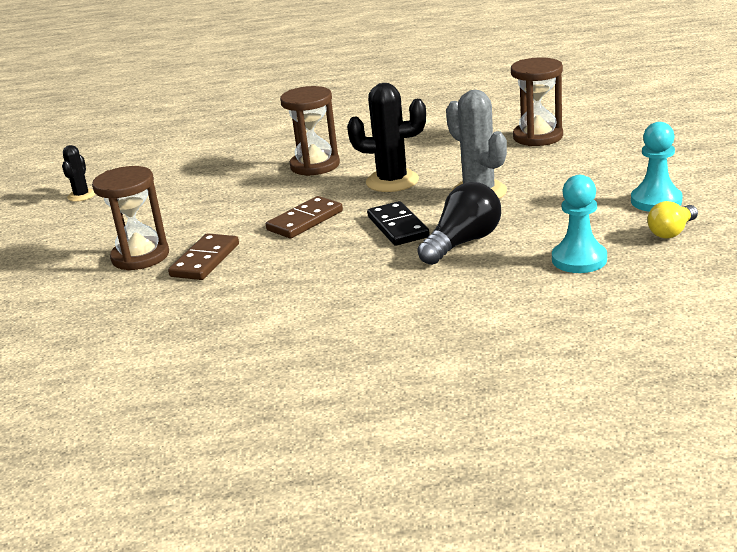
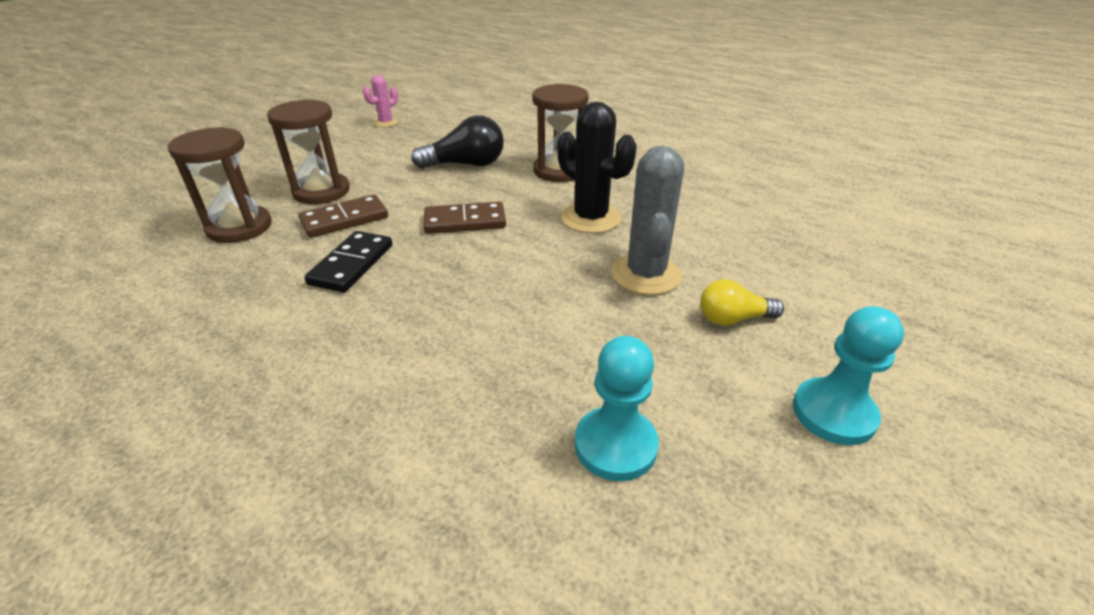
camera: 35 degrees right, 10 degrees up
(81, 196) = (386, 123): black cactus -> pink cactus
(397, 227) = (517, 272): black domino -> black domino (351, 264)
(463, 243) = (539, 330): black light bulb -> black light bulb (466, 165)
(538, 137) = (799, 238): brown hourglass -> brown hourglass (239, 227)
(672, 232) = (793, 485): yellow light bulb -> yellow light bulb (733, 319)

